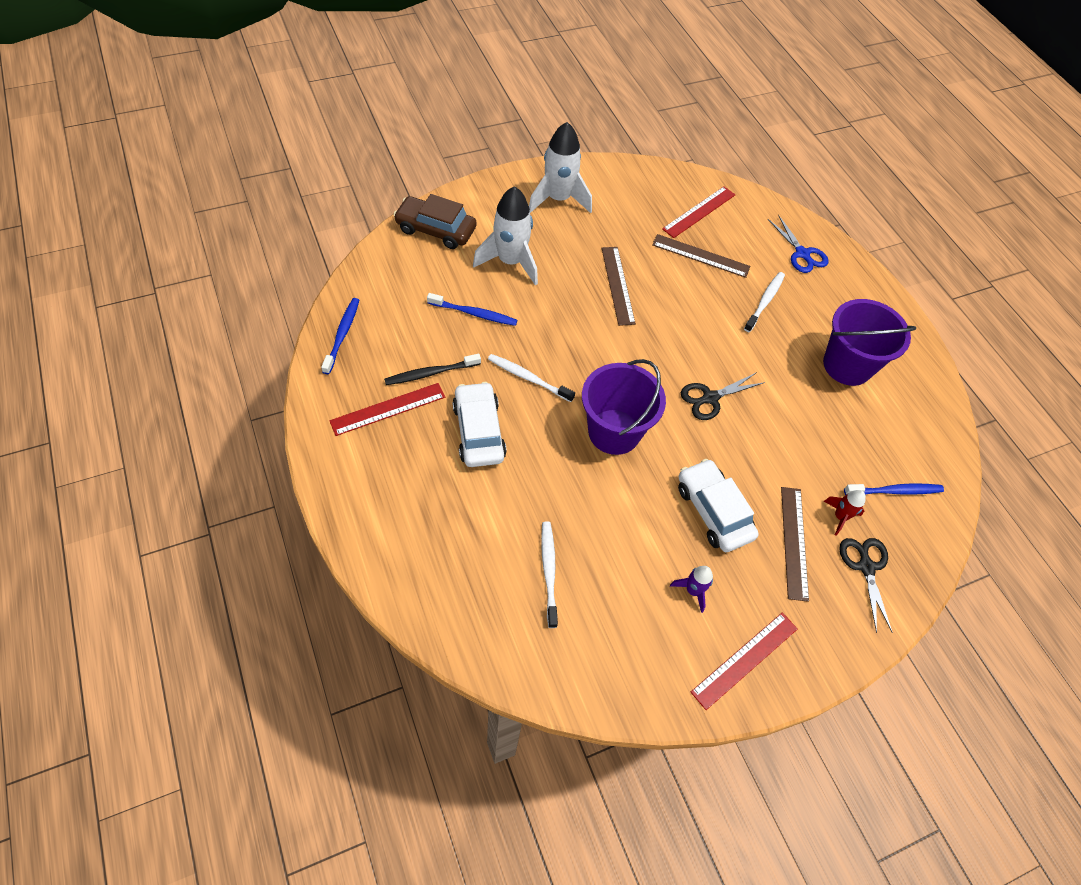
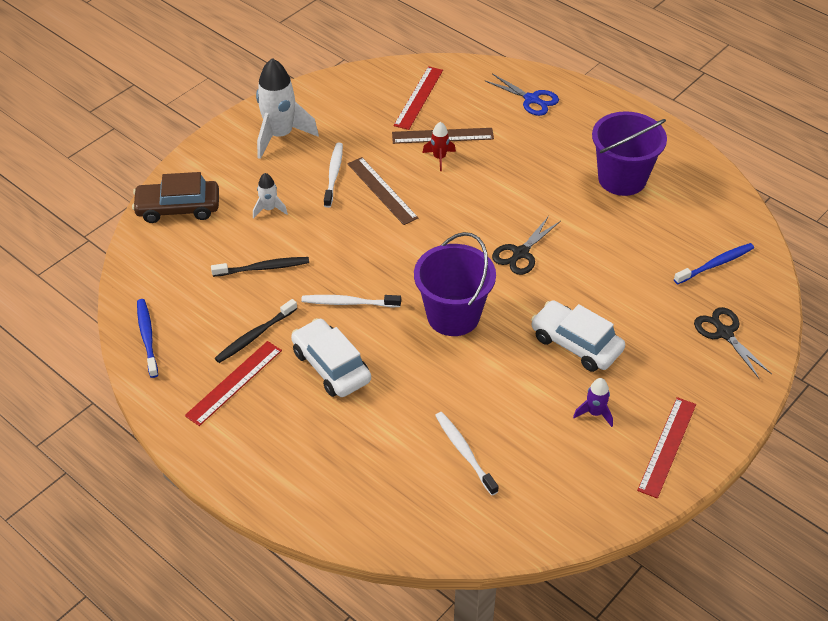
camera: 20 degrees left, 10 degrees down
(474, 314) = (263, 268): blue toothbrush -> black toothbrush
(510, 262) = (269, 209): white rocket -> white rocket, size x0.49
(765, 301) = (522, 153): white toothbrush -> white toothbrush (334, 174)
(794, 542) = (656, 339): brown ruler -> none
(840, 517) = (682, 303): red rocket -> red rocket (439, 158)

